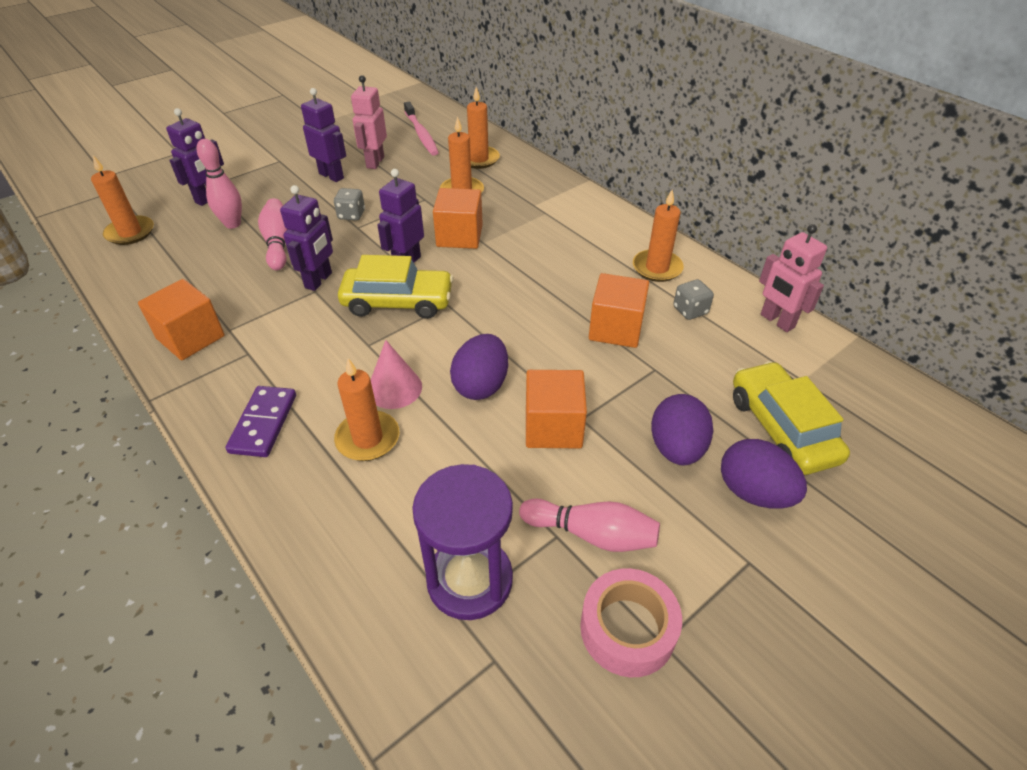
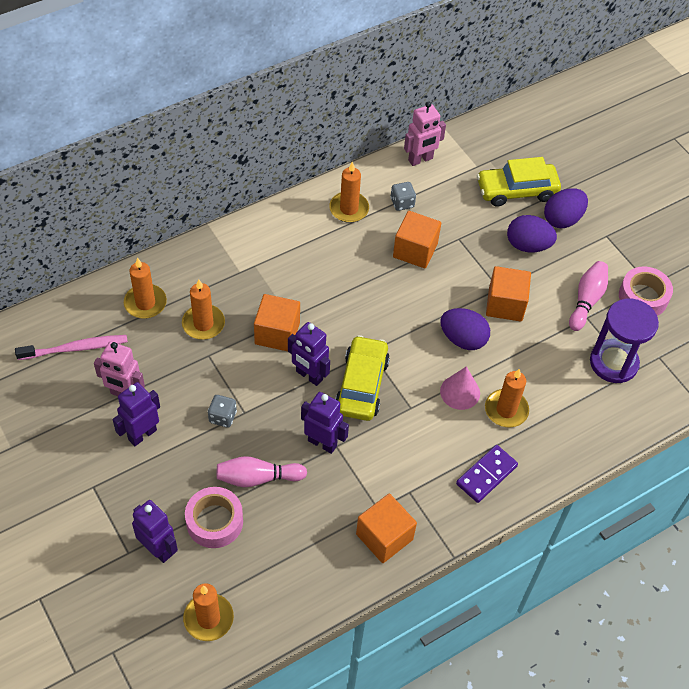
camera: 85 degrees left, 10 degrees up
(232, 224) = (214, 521): pink bowling pin -> pink tape
(264, 423) = (486, 475): purple domino -> purple domino turned 60 degrees counterclockwise

